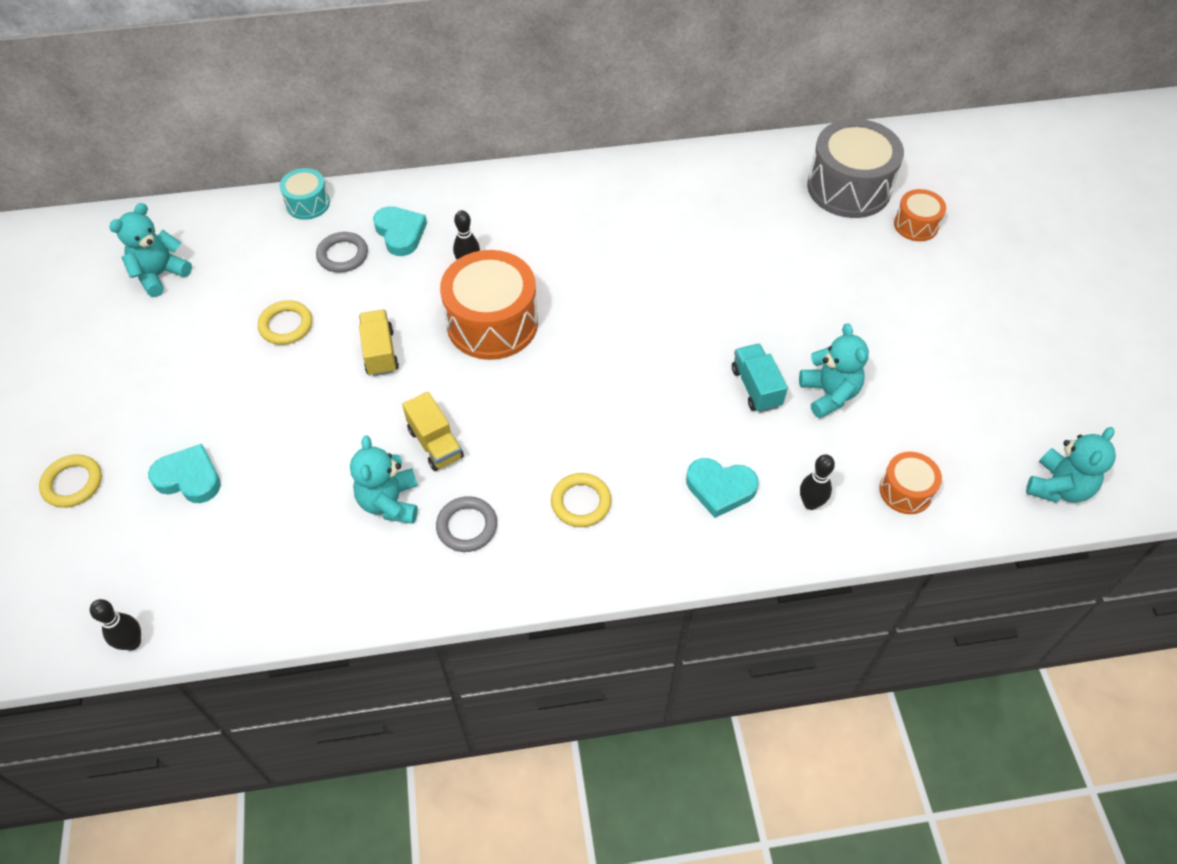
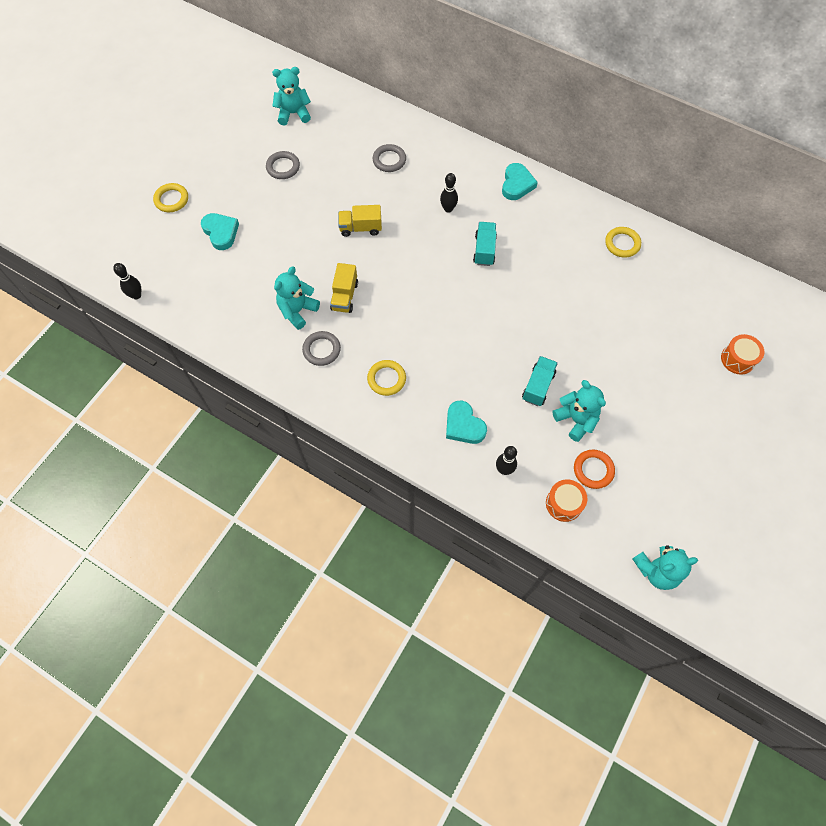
camera: 40 degrees right, 10 degrees up
(205, 345) = (283, 167): none -> grey ring
(286, 325) = (328, 182): yellow ring -> yellow ring (622, 244)
(308, 203) = (397, 118): turquoise drum -> none
(380, 352) = (360, 228): yellow truck -> yellow truck turned 120 degrees counterclockwise
(400, 233) = (429, 166): turquoise heart -> turquoise heart (517, 184)
(492, 323) = (431, 250): orange drum -> none
(554, 283) = (484, 250): none -> turquoise truck
(829, 394) = (576, 420): turquoise teddy bear -> turquoise teddy bear turned 60 degrees counterclockwise
(848, 188) = (718, 307): grey drum -> none
(898, 433) = (593, 470): none -> orange ring

